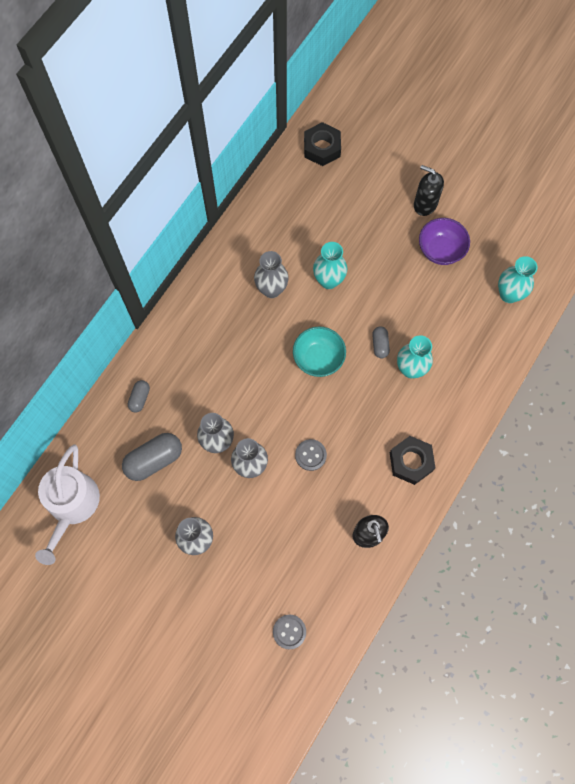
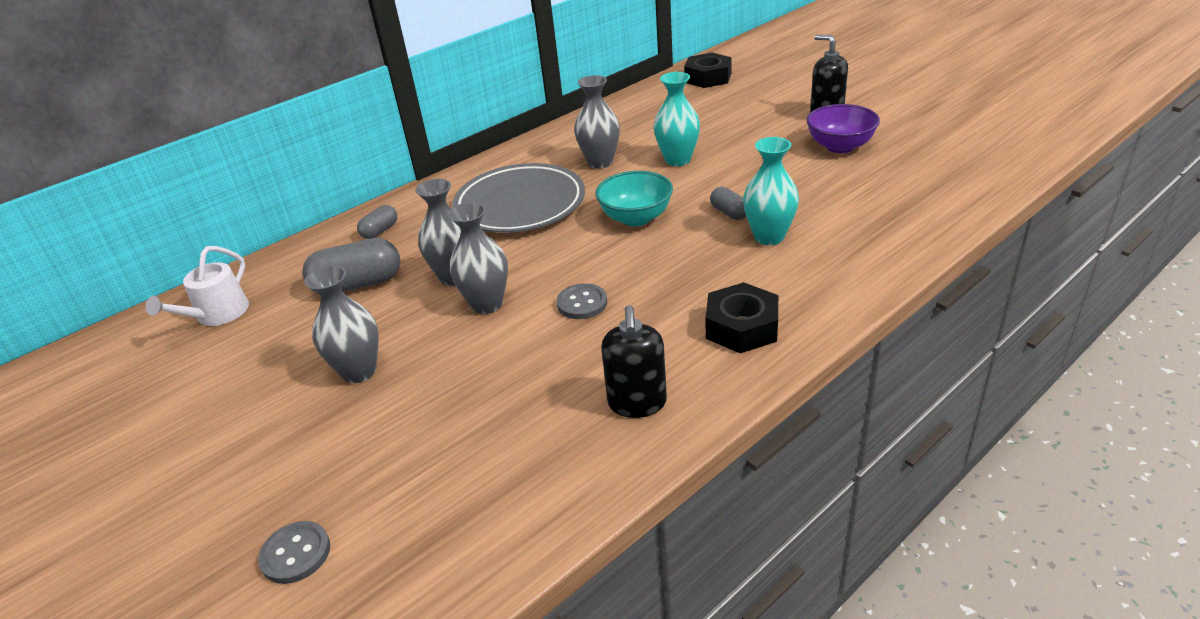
camera: 20 degrees right, 35 degrees down
(72, 506) = (217, 314): white watering can -> white watering can, size x0.64
(231, 353) = (520, 205): none -> grey plate
(289, 632) = (435, 513): grey button -> grey button (295, 554)
(380, 345) = (729, 213): grey capsule -> grey capsule turned 45 degrees counterclockwise
(509, 294) = (937, 185): turquoise vase -> none

